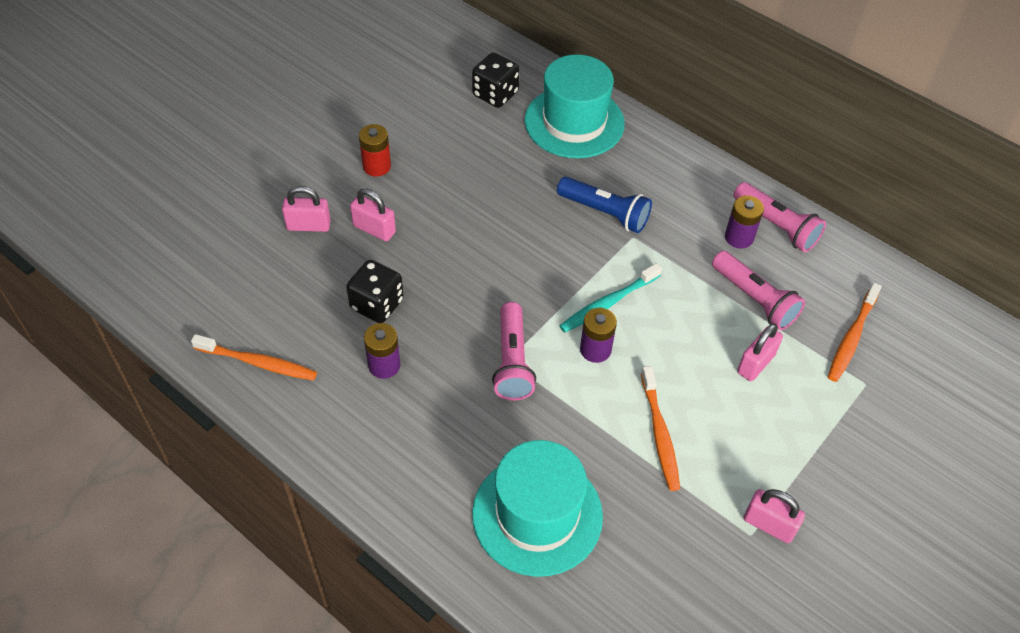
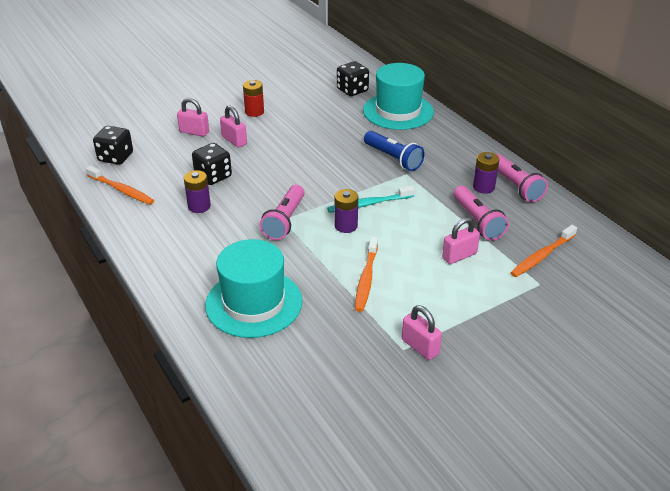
camera: 20 degrees right, 15 degrees down
(217, 302) = (116, 157): none -> black dice

